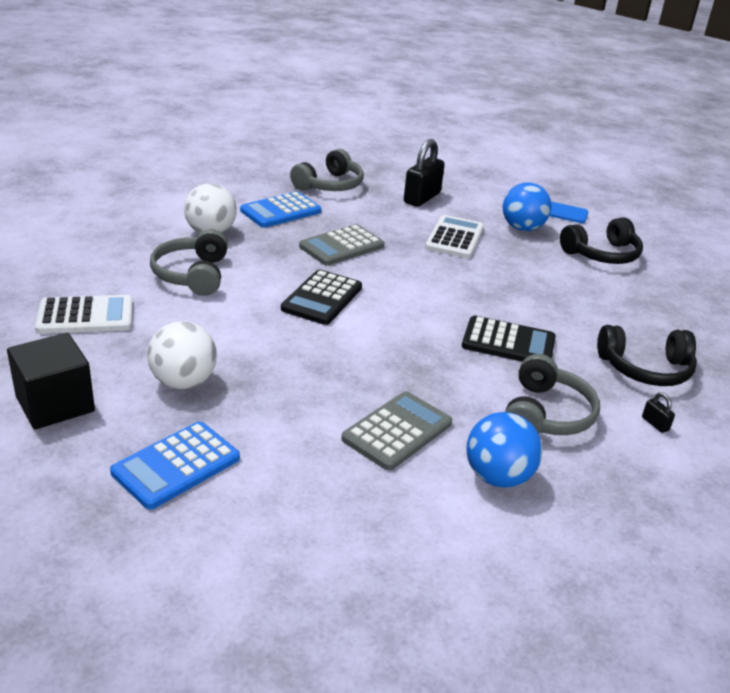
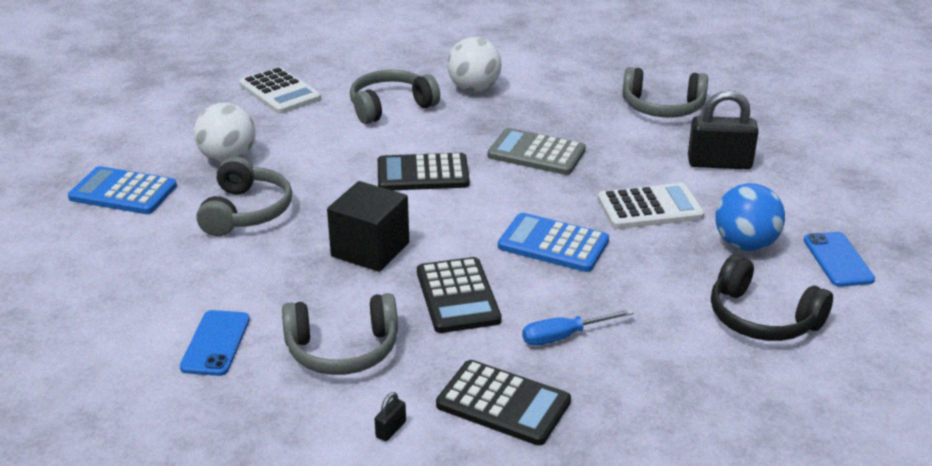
camera: 65 degrees right, 0 degrees up
(55, 404) = (159, 125): black cube -> black cube (370, 250)
(280, 211) = (564, 103): blue calculator -> blue calculator (553, 244)
(294, 400) = (246, 211): none -> grey headphones
(397, 431) = (242, 273): grey calculator -> none
(498, 477) = (215, 343): blue ball -> blue phone
(583, 321) = (564, 336): none -> blue screwdriver
(645, 369) = (503, 403): black headphones -> black calculator

